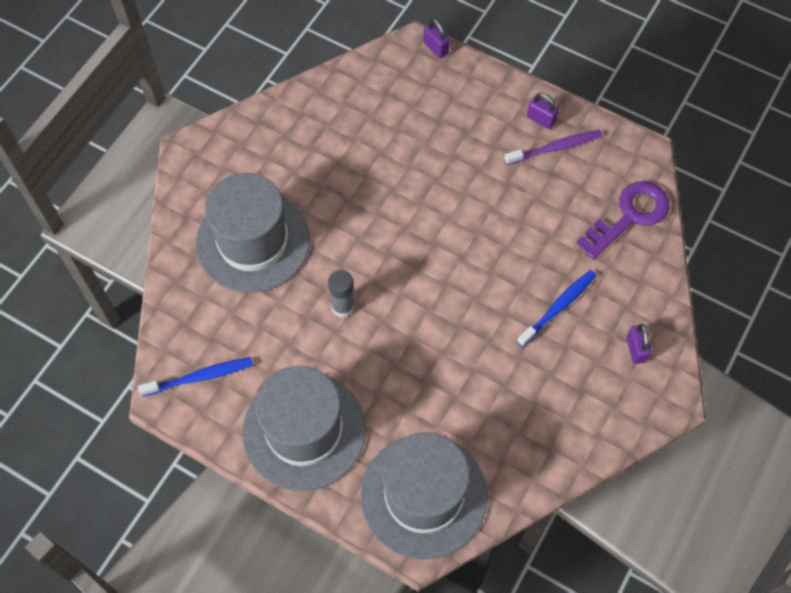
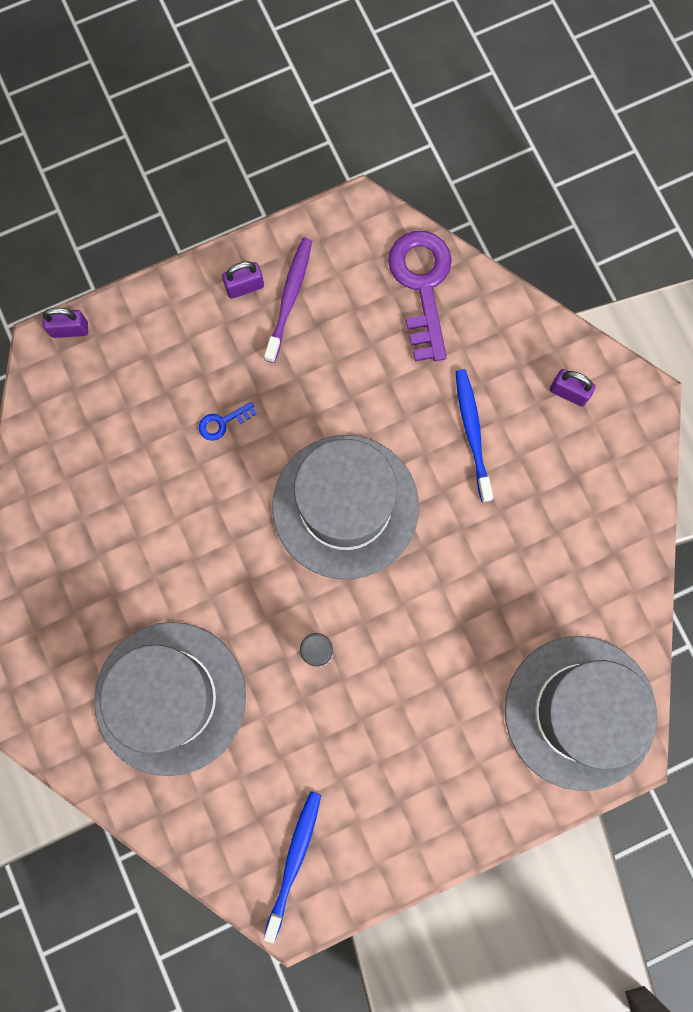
camera: 55 degrees left, 15 degrees up
(304, 431) = (430, 787): grey hat -> grey hat (345, 506)
(446, 162) = (222, 422): none -> blue key

